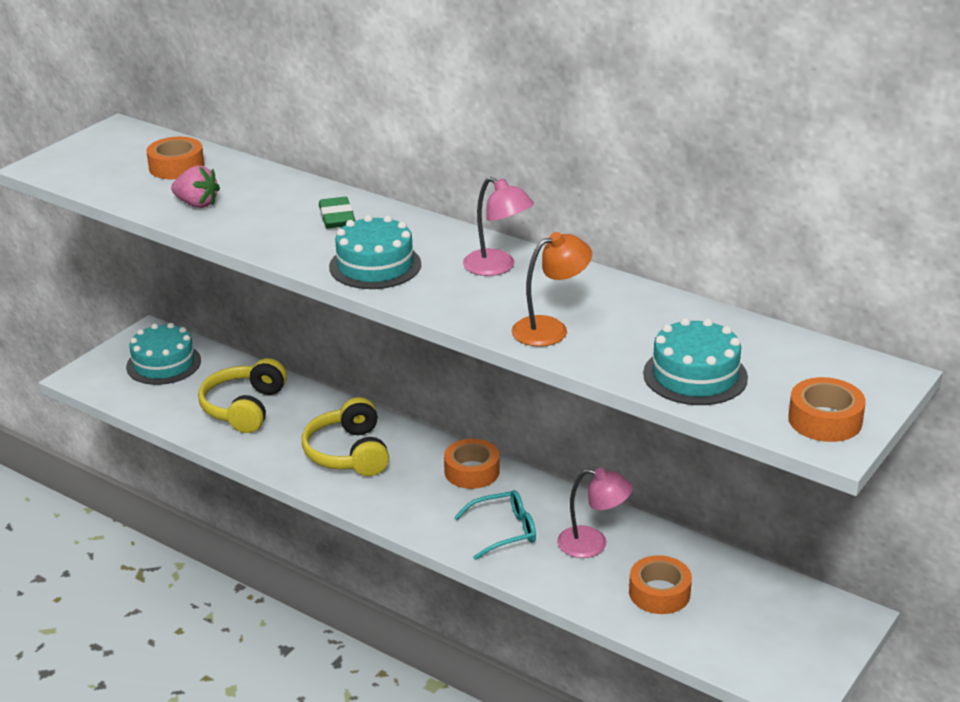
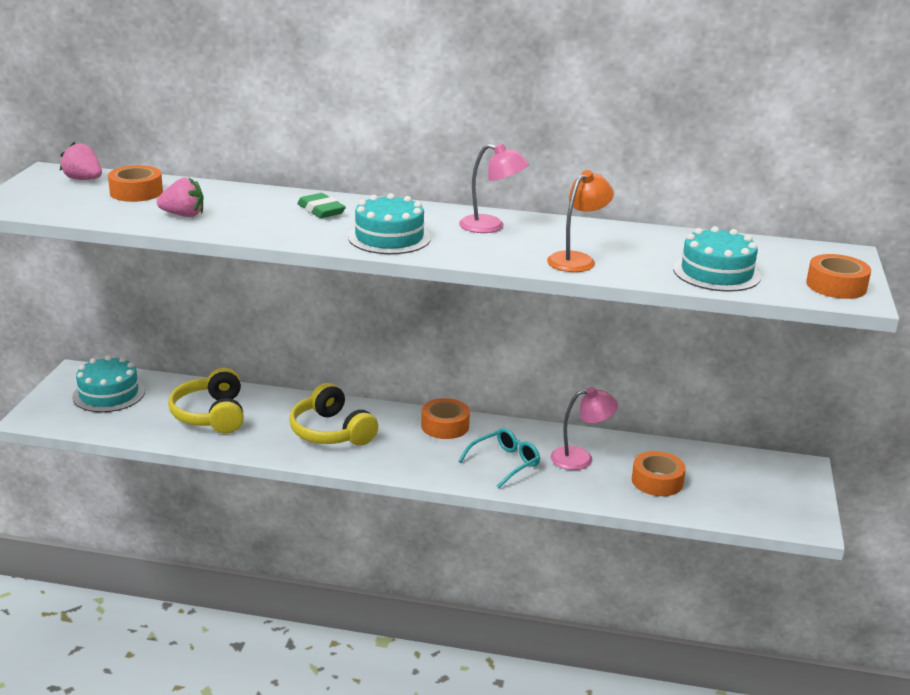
camera: 25 degrees left, 5 degrees down
(140, 143) = (83, 179): none -> pink strawberry

